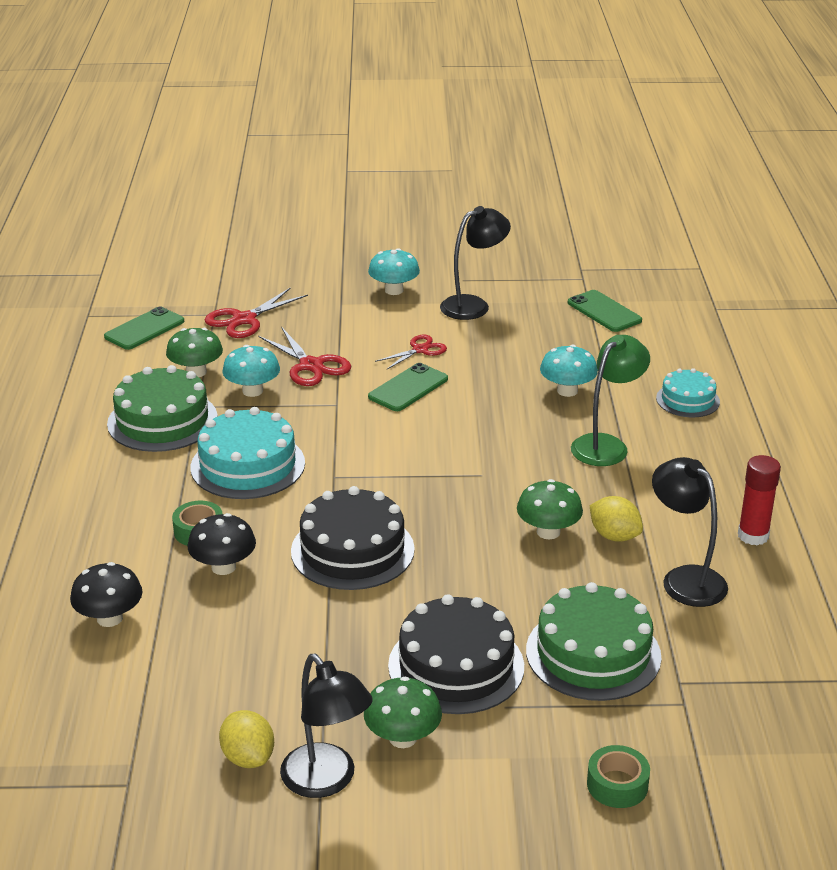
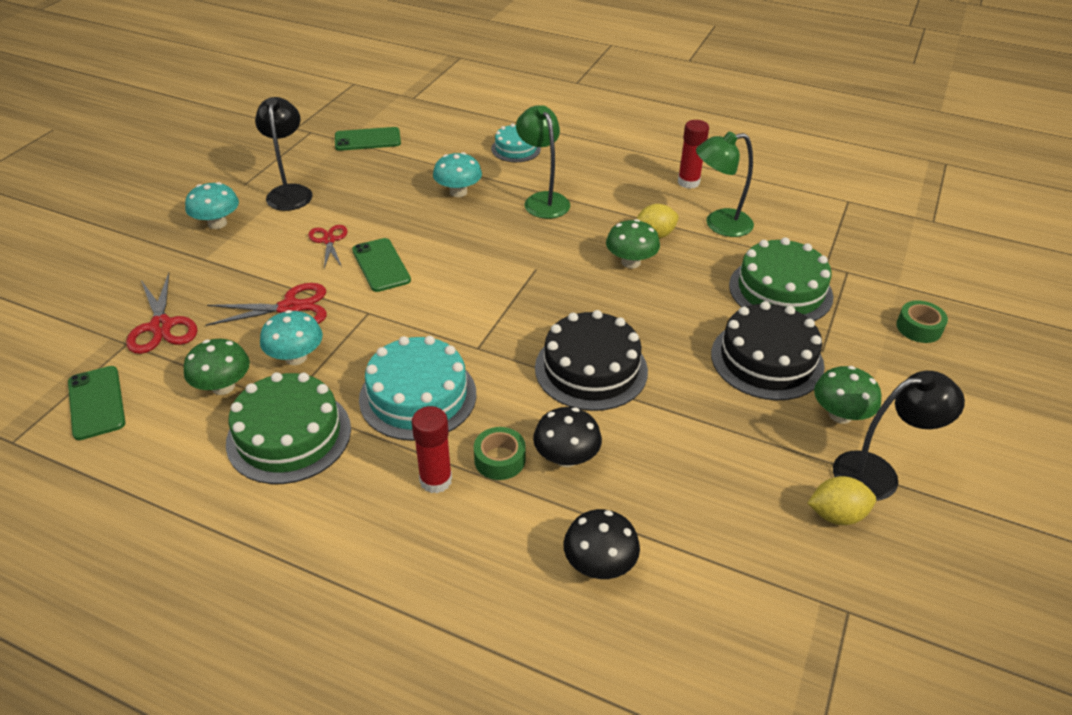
camera: 65 degrees left, 10 degrees up
(155, 506) = (436, 480): none -> red glue stick
(685, 579) = (719, 224): black lamp -> green lamp

